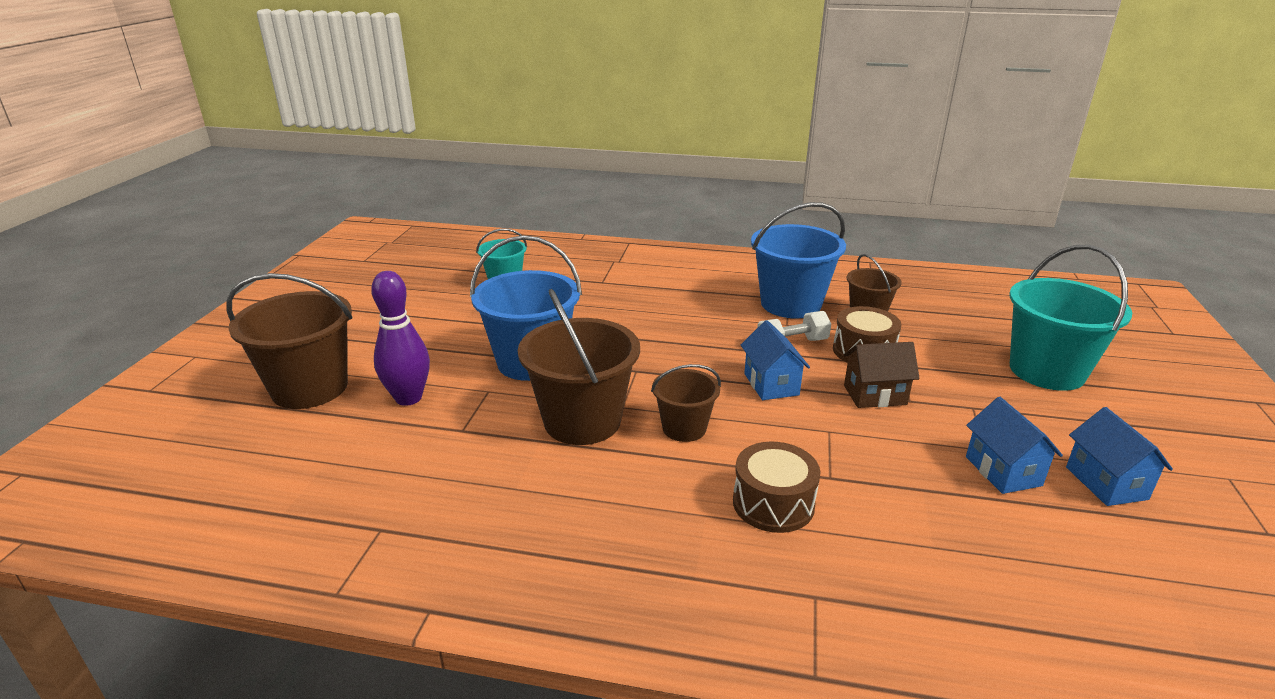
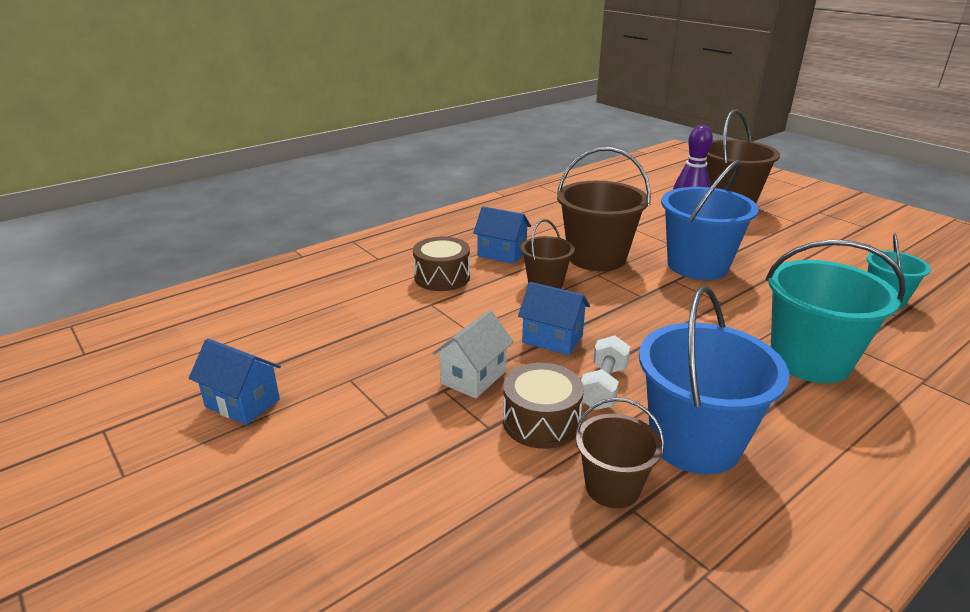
camera: 130 degrees right, 0 degrees up
(874, 395) = (474, 377): brown house -> white house
(1003, 471) = (326, 368): blue house -> blue house (502, 254)
(1046, 371) = (344, 527): turquoise bucket -> turquoise bucket (810, 360)

